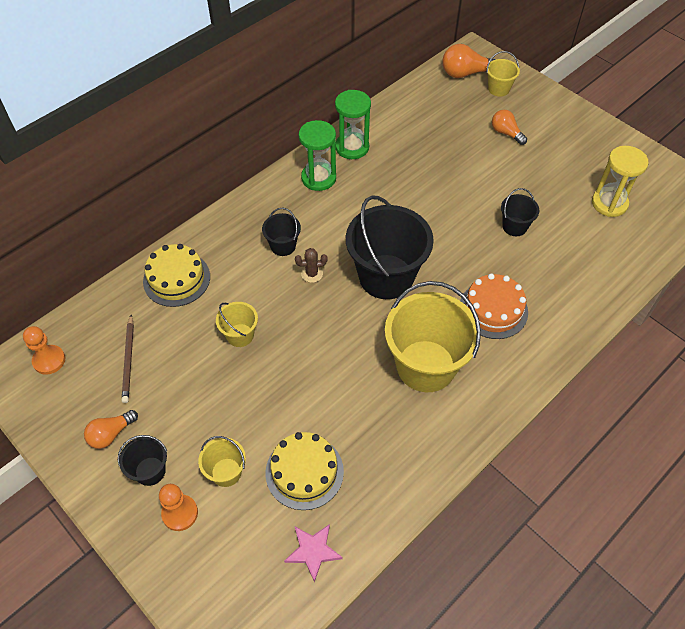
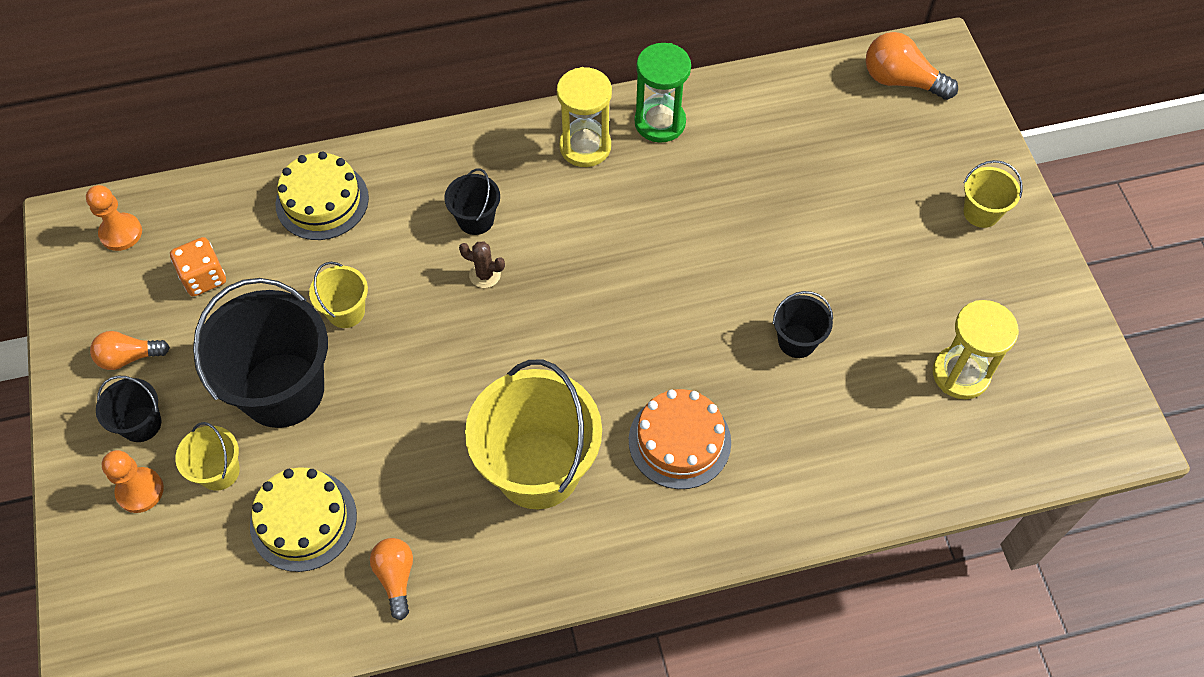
camera: 30 degrees right, 5 degrees up
(129, 360) = (204, 277): brown pencil -> orange dice
(313, 551) = (249, 618): pink star -> none
(318, 178) = (585, 146): green hourglass -> yellow hourglass
(386, 276) = (574, 325): black bucket -> black bucket (283, 390)
(498, 89) = (931, 126): yellow bucket -> yellow bucket (981, 212)
(506, 133) = (890, 198): orange light bulb -> orange light bulb (396, 577)

